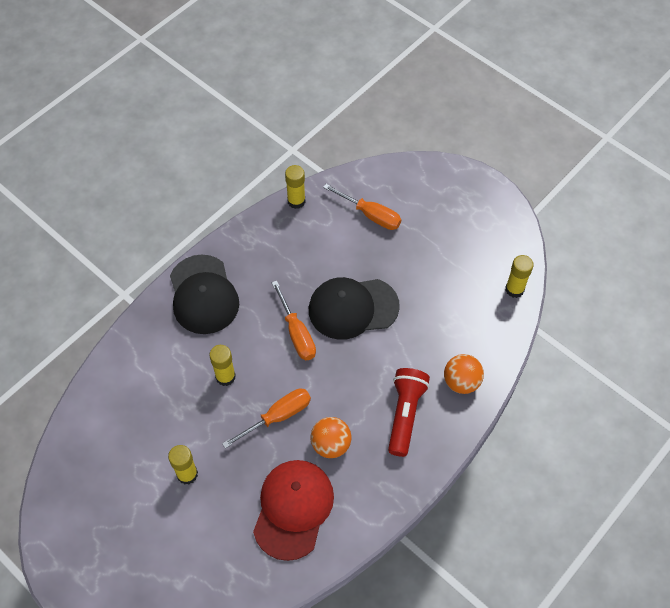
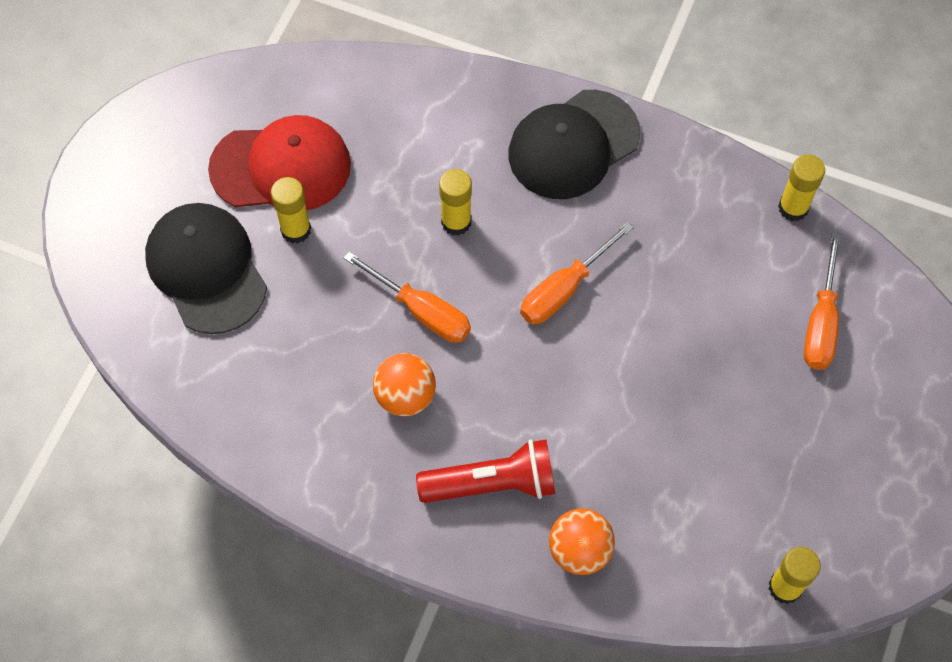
camera: 70 degrees right, 5 degrees up
(293, 509) = (292, 379): red cap -> red cap (281, 167)
(353, 308) = (640, 352): black cap -> black cap (206, 269)

